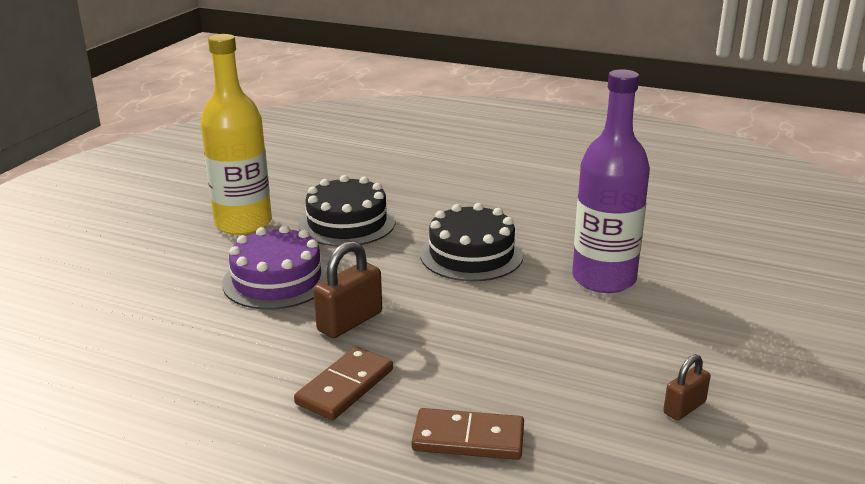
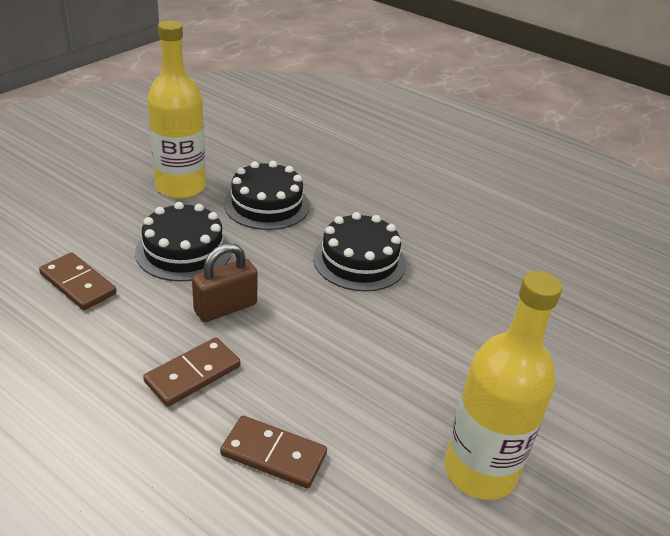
camera: 10 degrees right, 10 degrees up
(173, 331) = (78, 284): none -> brown domino
(277, 280) = (183, 251): purple cake -> black cake
(604, 279) = (466, 313): purple bottle -> none
(684, 408) = (480, 471): brown padlock -> yellow bottle

